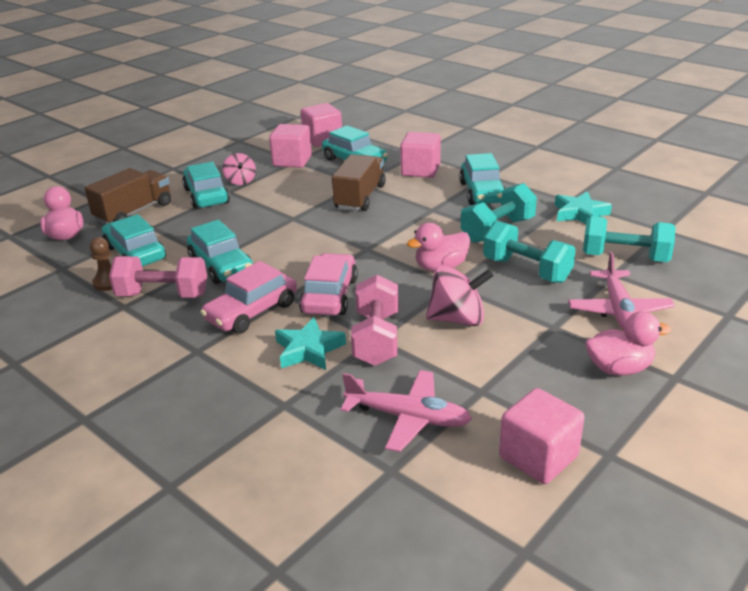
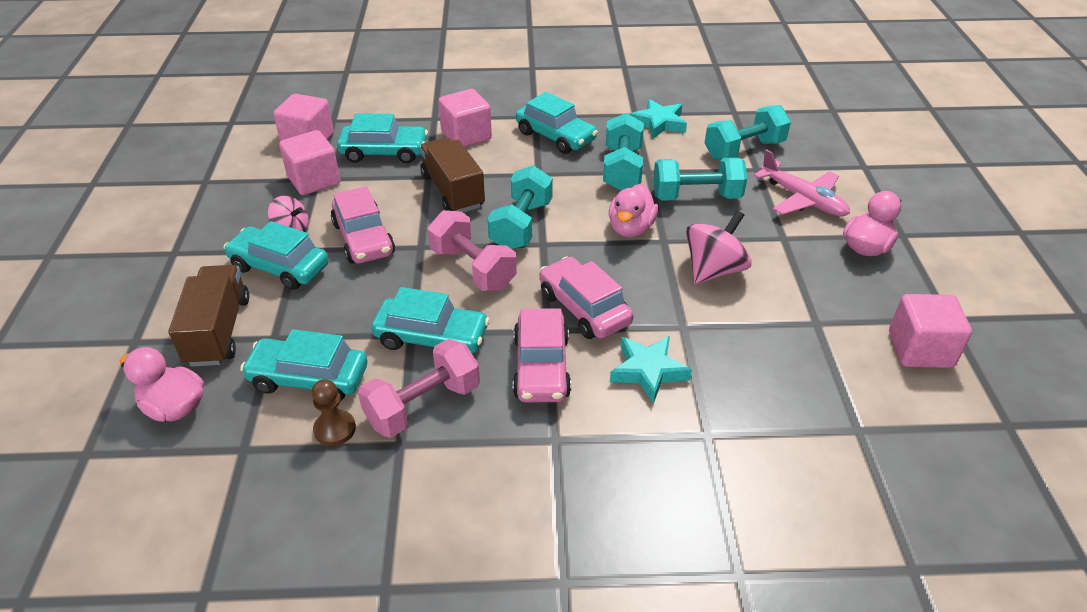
camera: 45 degrees left, 10 degrees up
(269, 201) = (364, 239): none -> pink car
(370, 233) = (521, 225): none -> turquoise dumbbell
(376, 339) = (683, 326): pink dumbbell -> pink dumbbell (473, 268)
(408, 417) = (806, 378): pink plane -> none

